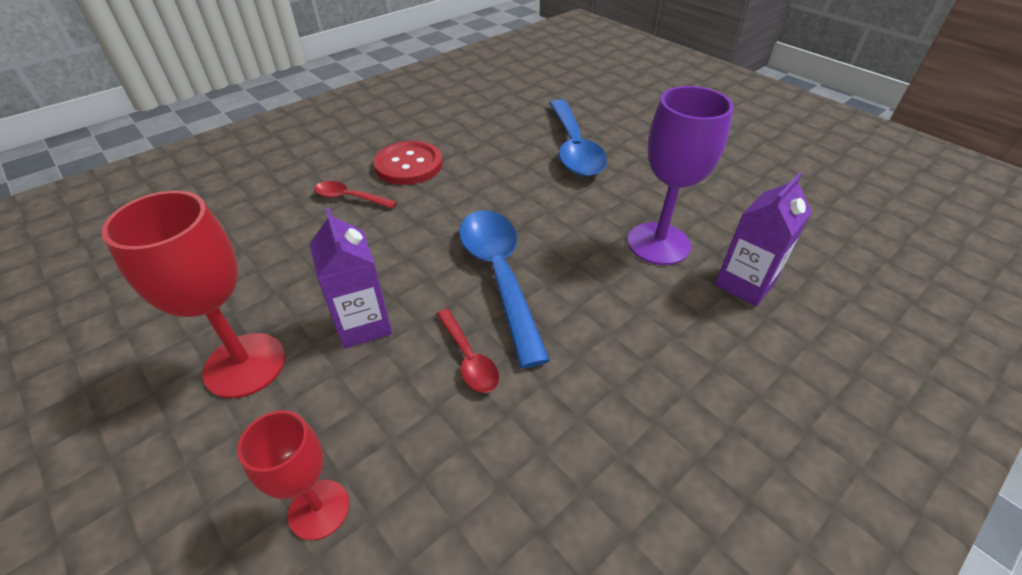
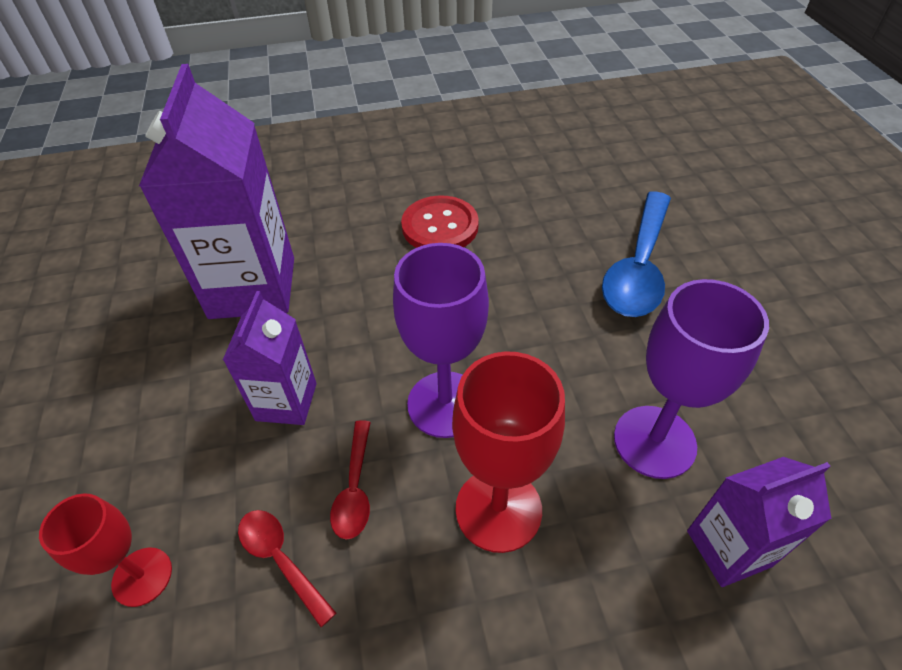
camera: 30 degrees right, 5 degrees up
(245, 365) = (171, 398): red goblet -> red goblet (498, 509)
(268, 256) = (253, 287): none -> purple carton
(349, 198) = (360, 247): red spoon -> red spoon (281, 560)
(499, 276) = (445, 404): blue spoon -> purple goblet

